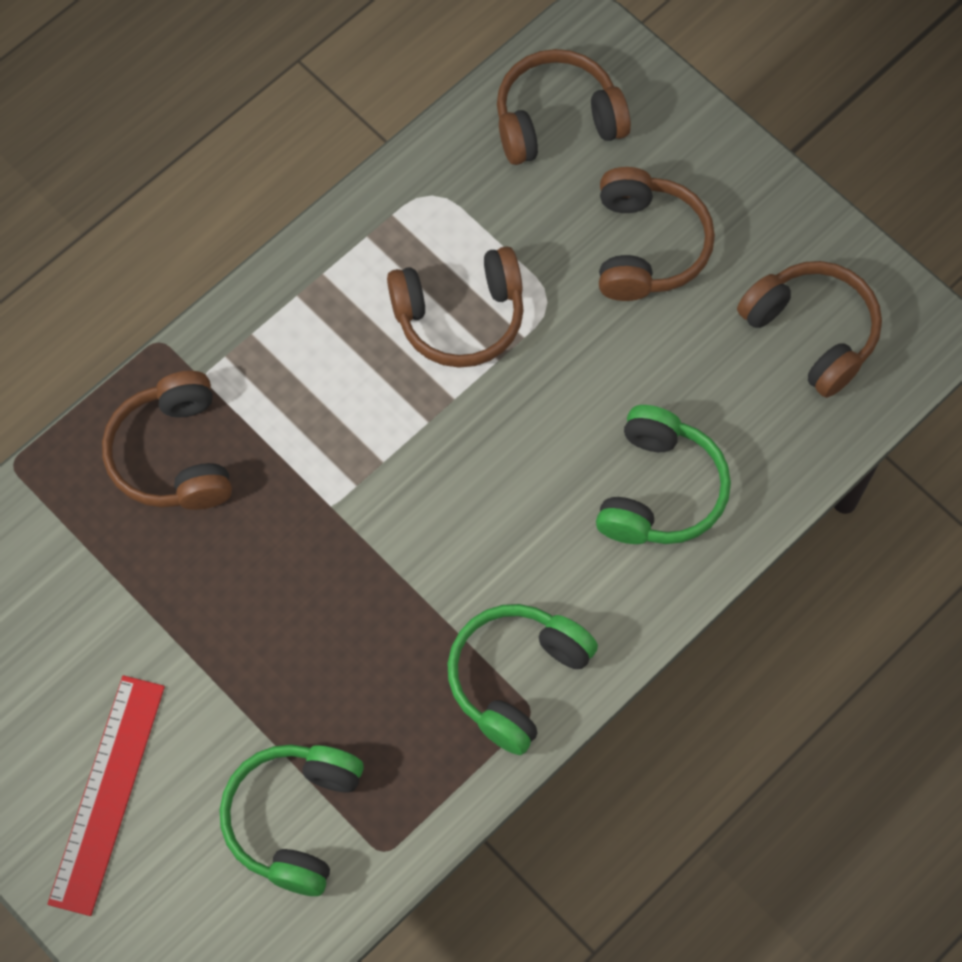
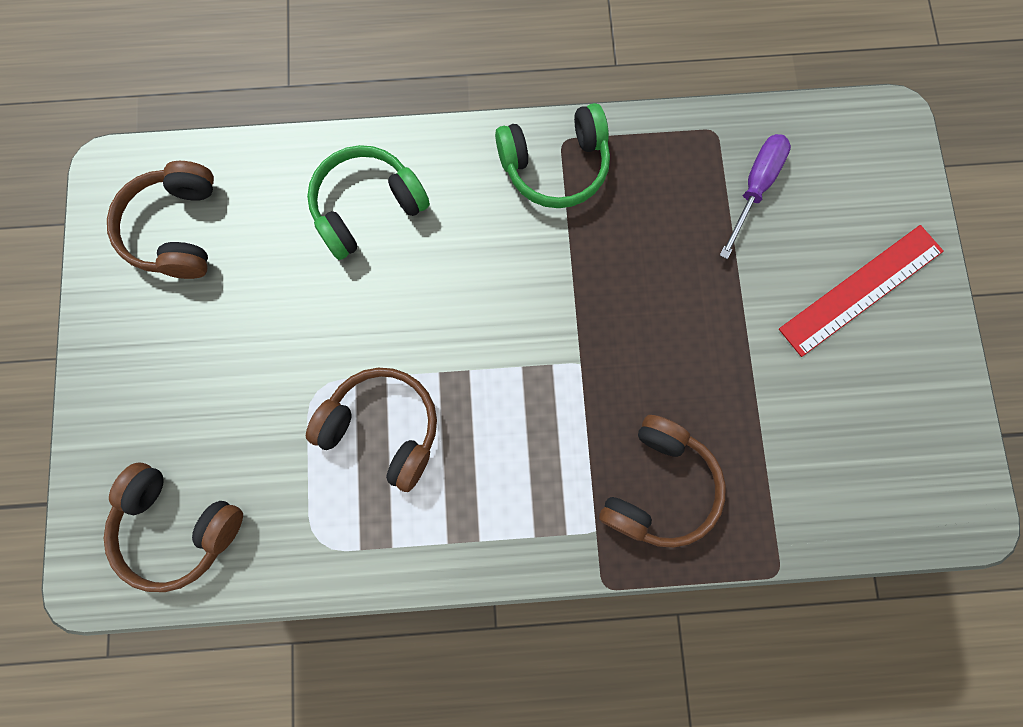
camera: 140 degrees left, 10 degrees up
(294, 819) = (754, 188): green headphones -> purple screwdriver
(647, 246) = (215, 375): brown headphones -> none

